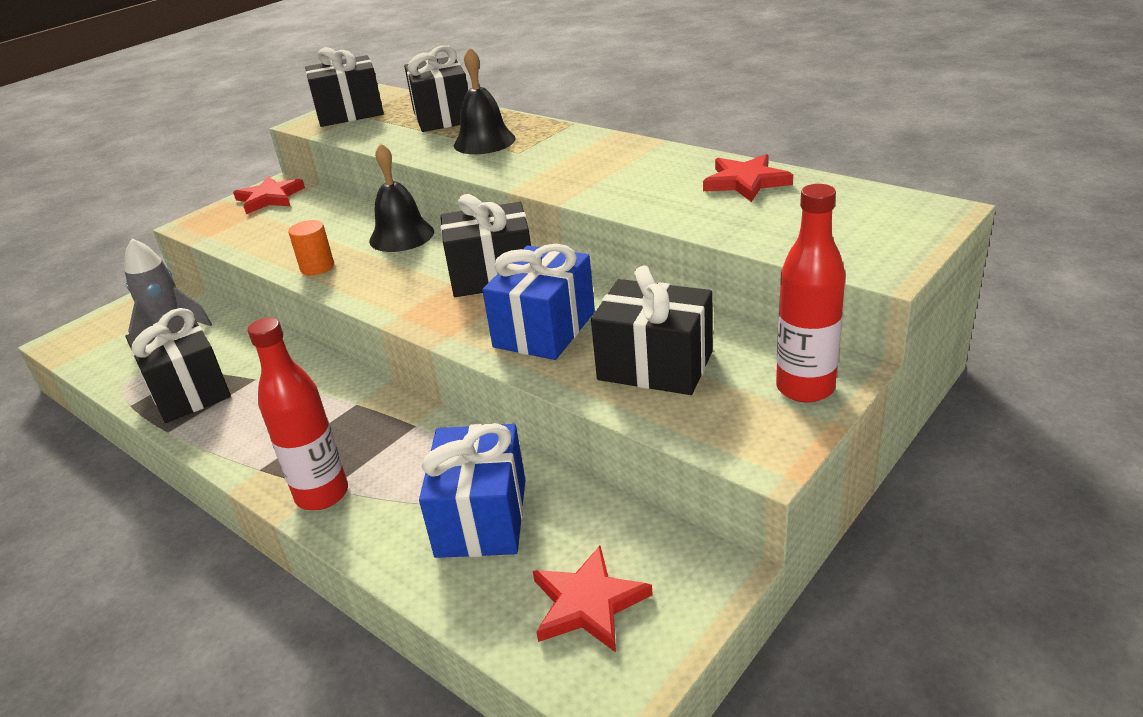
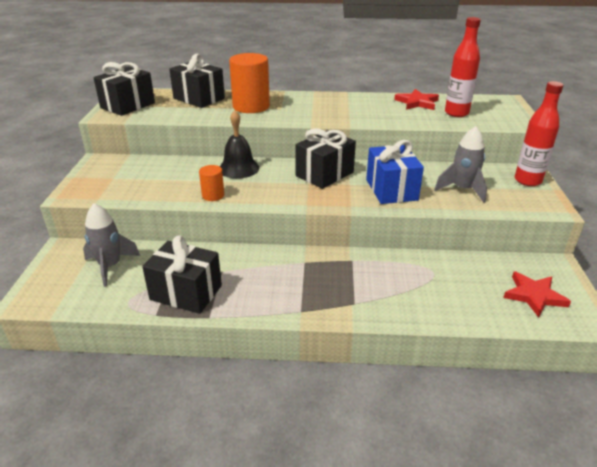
camera: 40 degrees left, 0 degrees up
(270, 198) = (106, 168): red star -> none
(322, 494) = (355, 307): red bottle -> red bottle (456, 113)
(481, 517) = (444, 284): blue gift -> none
(484, 142) = (251, 107): black bell -> orange cylinder
(655, 366) = (462, 190): black gift -> grey rocket

